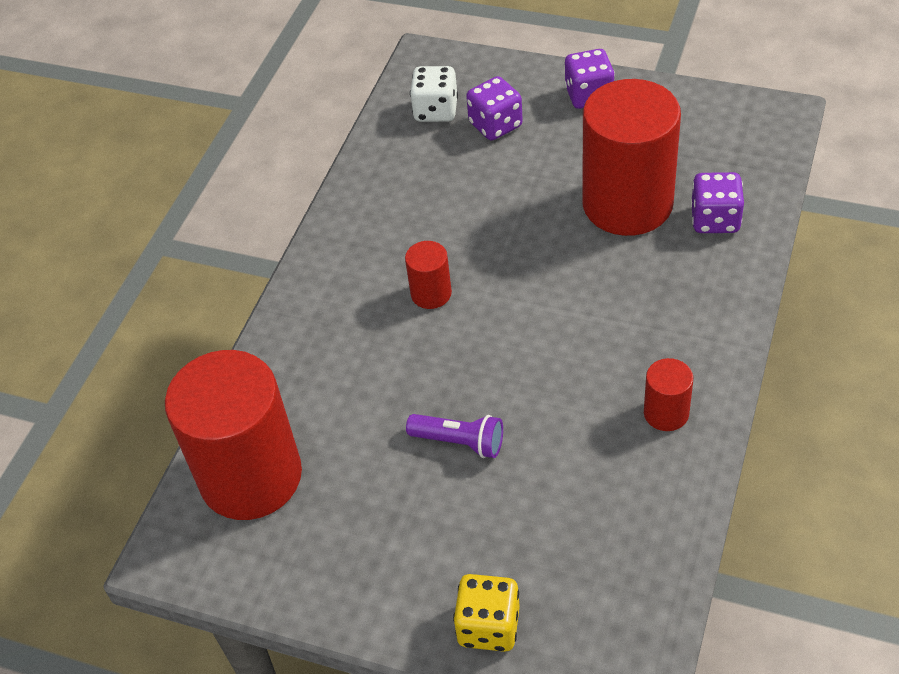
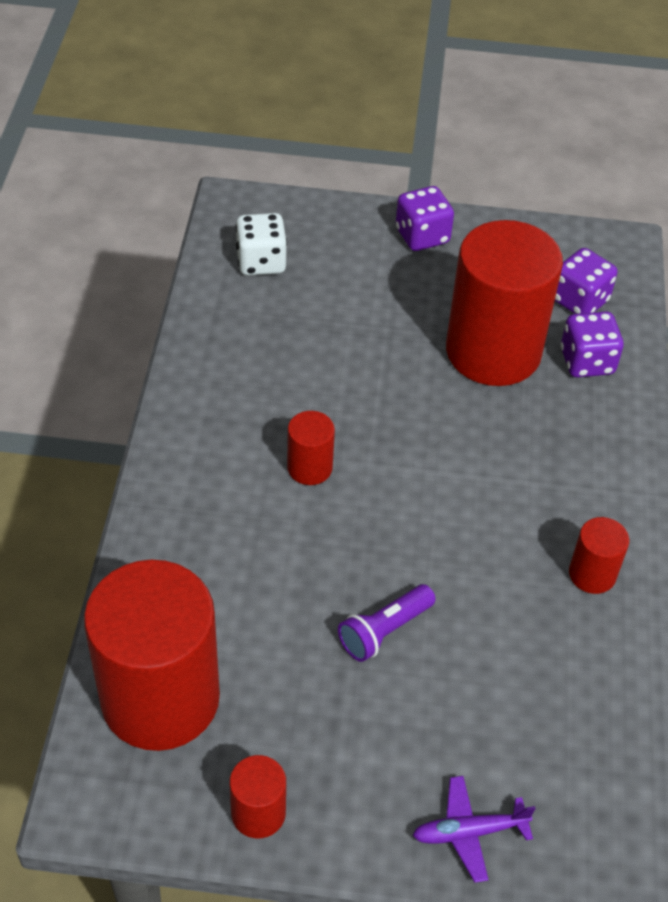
camera: 20 degrees left, 0 degrees up
(308, 583) = (258, 813): none -> red cylinder
(459, 442) = (384, 631): purple flashlight -> purple flashlight turned 135 degrees clockwise
(488, 626) = (469, 832): yellow dice -> purple plane
(495, 125) = (331, 274): purple dice -> purple dice (579, 300)

